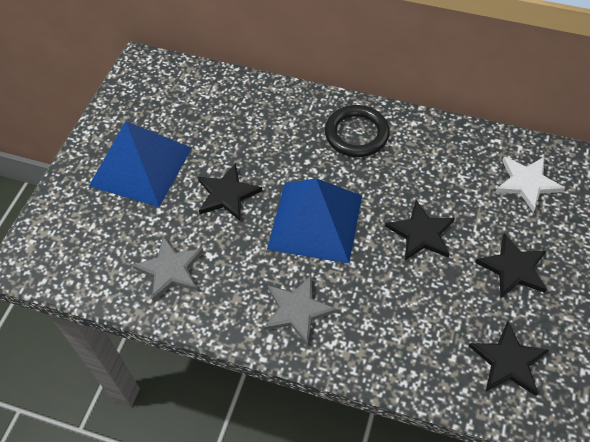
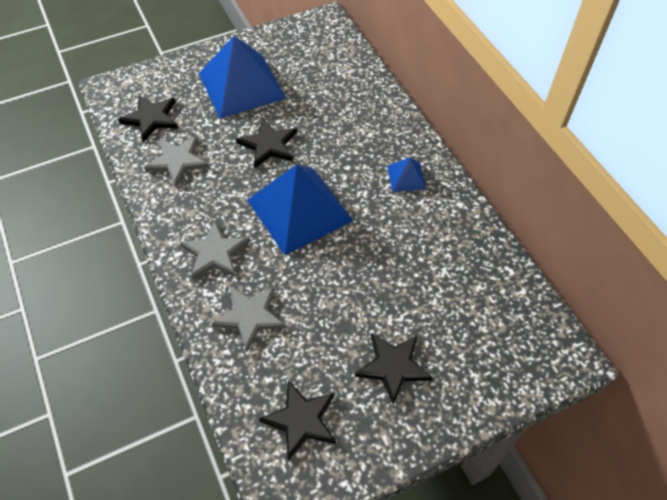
camera: 45 degrees right, 0 degrees up
(356, 134) = (406, 177): black ring -> blue pyramid
(384, 329) = (250, 316): none -> grey star
(421, 233) = (359, 281): black star -> black star (151, 118)
(527, 183) = (490, 321): white star -> none

